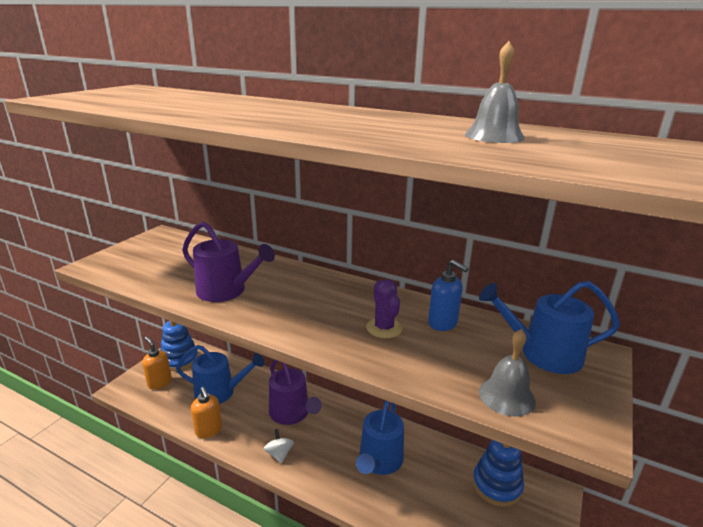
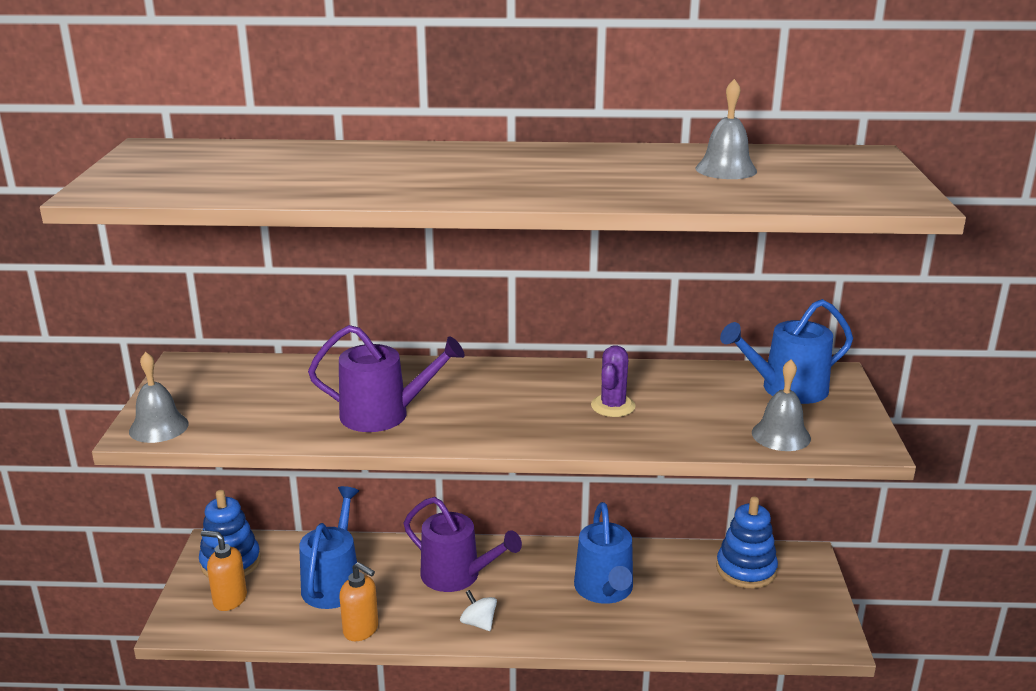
camera: 25 degrees left, 0 degrees up
(101, 265) = (158, 427): none -> grey bell
(219, 392) = (333, 583): blue watering can -> blue watering can turned 60 degrees counterclockwise
(384, 328) = (613, 406): purple cactus -> purple cactus turned 60 degrees clockwise
(443, 323) = (669, 385): blue soap dispenser -> none

